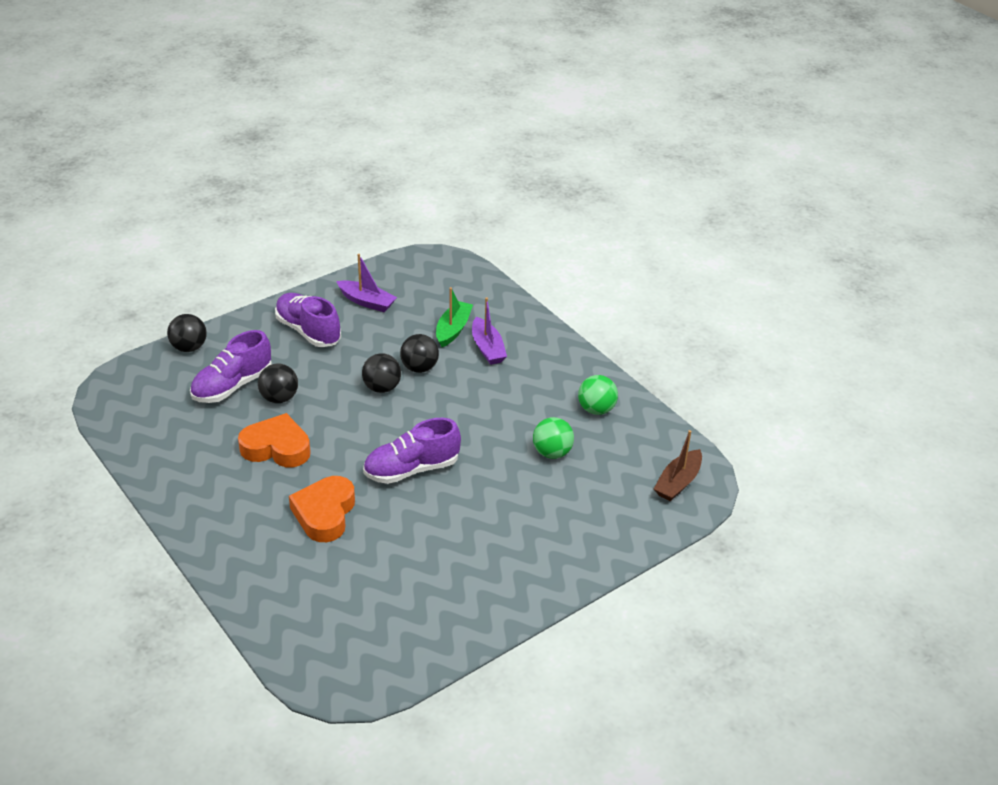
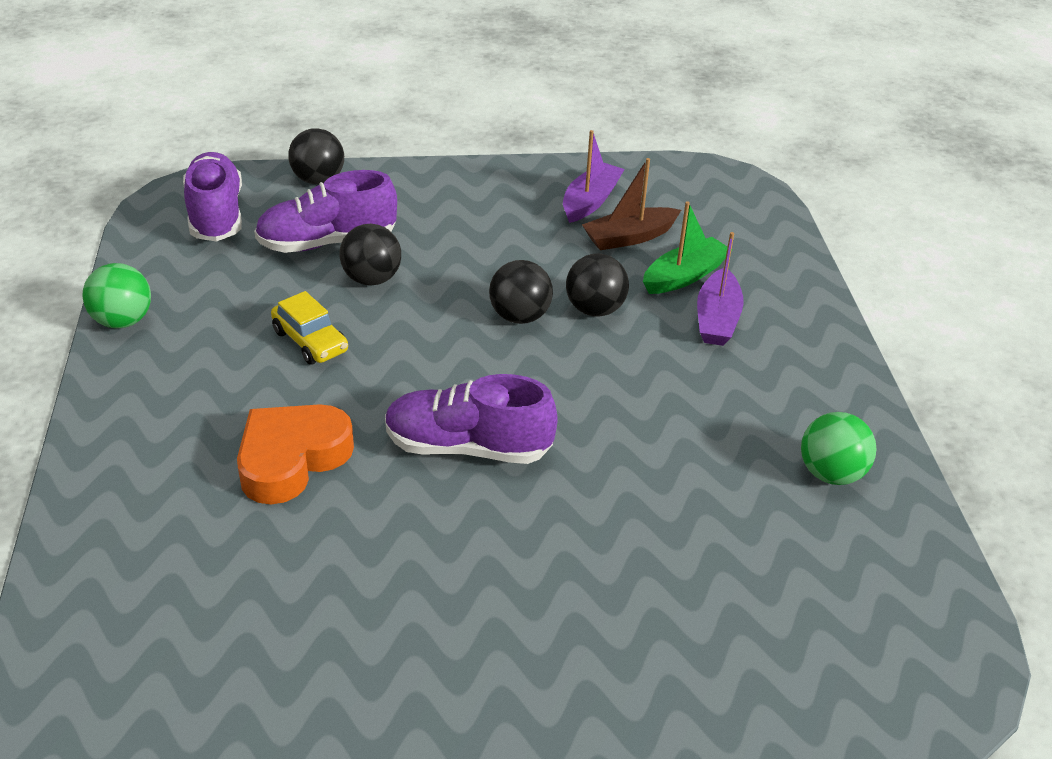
camera: 30 degrees right, 0 degrees up
(276, 448) = (310, 341): orange heart -> yellow car
(308, 331) = (482, 211): purple shoe -> purple shoe (216, 215)
(367, 302) = (590, 201): purple boat -> purple boat turned 120 degrees counterclockwise
(552, 453) = (707, 513): green ball -> green ball (123, 321)
(678, 482) = (901, 661): brown boat -> brown boat (629, 237)

